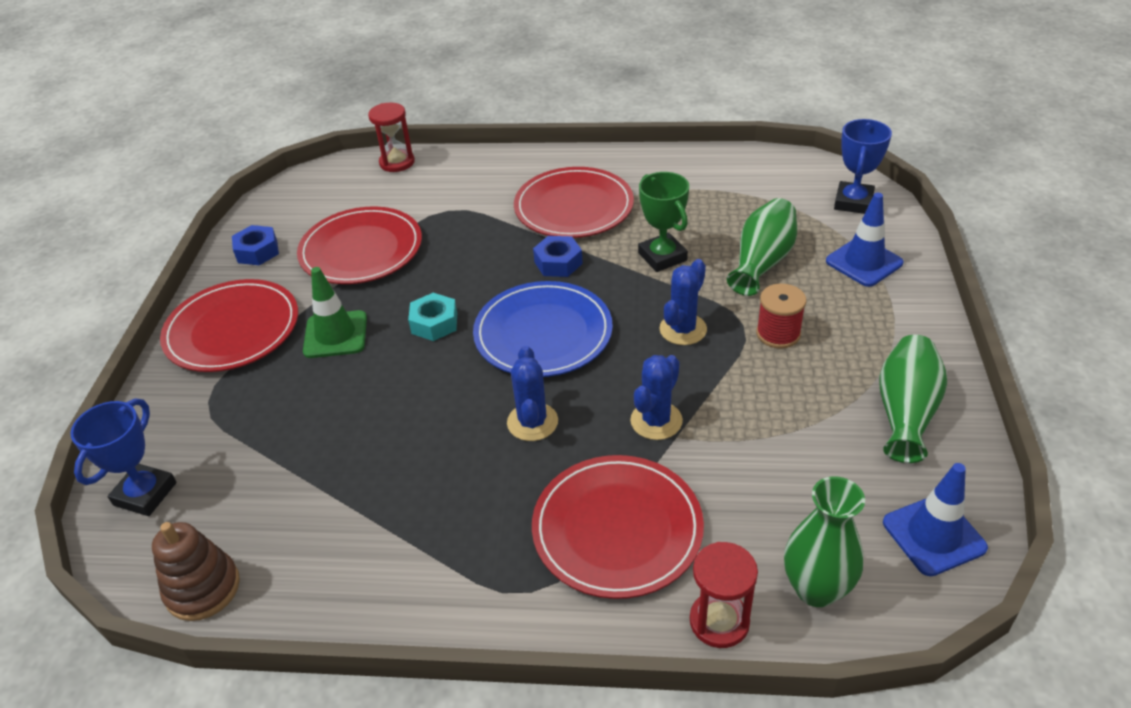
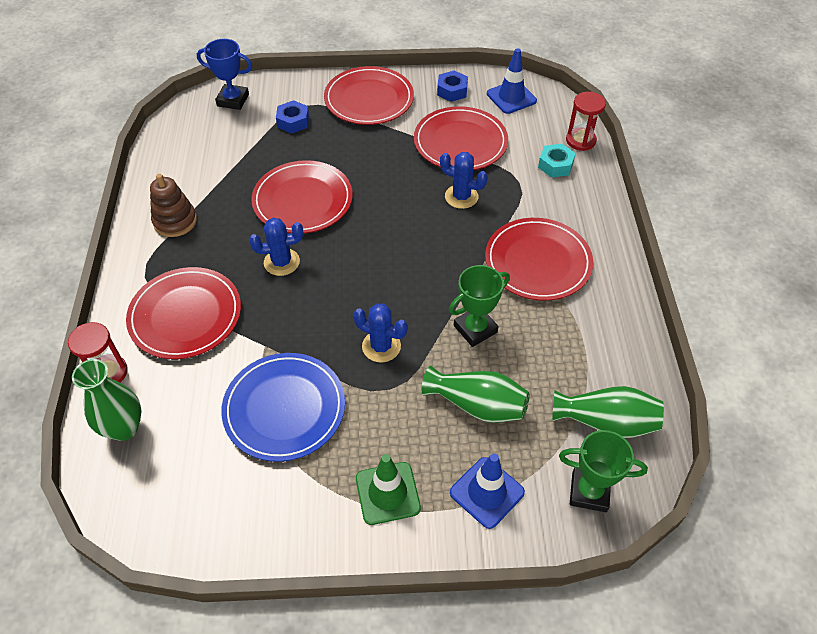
camera: 80 degrees right, 10 degrees up
(203, 588) = (166, 139): brown stacking toy -> brown stacking toy (175, 221)
(335, 335) = (366, 148): green traffic cone -> green traffic cone (387, 493)
(418, 401) = (303, 200): none -> red plate
(434, 323) = (381, 196): turquoise nut -> turquoise nut (555, 165)
(543, 333) = (372, 258): blue plate -> blue plate (284, 408)
(558, 263) = (459, 259): blue nut -> blue nut (293, 121)
(656, 421) = (280, 332): blue cactus -> blue cactus (461, 197)
(778, 334) = (379, 414): red spool -> none
(853, 202) = (589, 492): blue trophy -> green trophy
(905, 412) = (285, 505): green vase -> green vase (606, 422)
(933, 535) = (159, 509): blue traffic cone -> blue traffic cone (511, 97)

